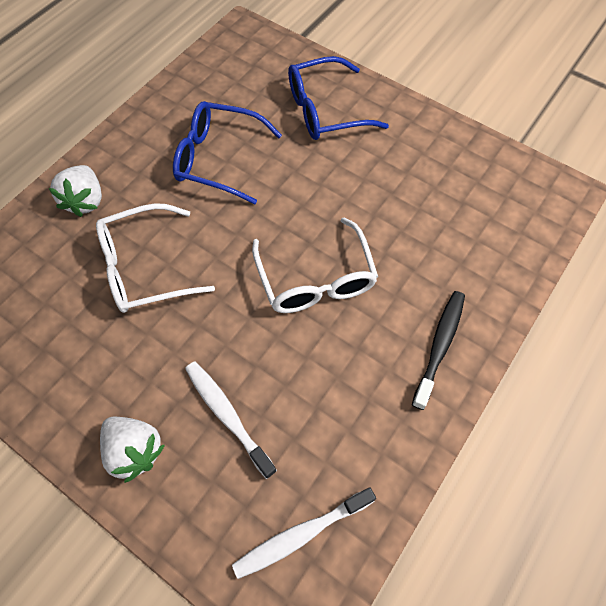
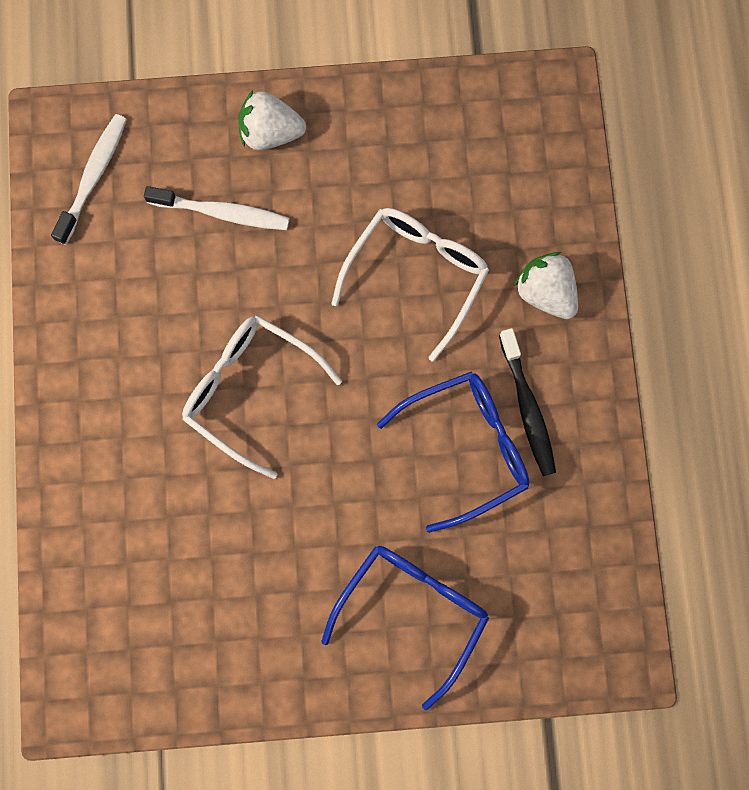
camera: 140 degrees right, 15 degrees up
(439, 346) = (88, 414): black toothbrush -> black toothbrush (527, 408)

